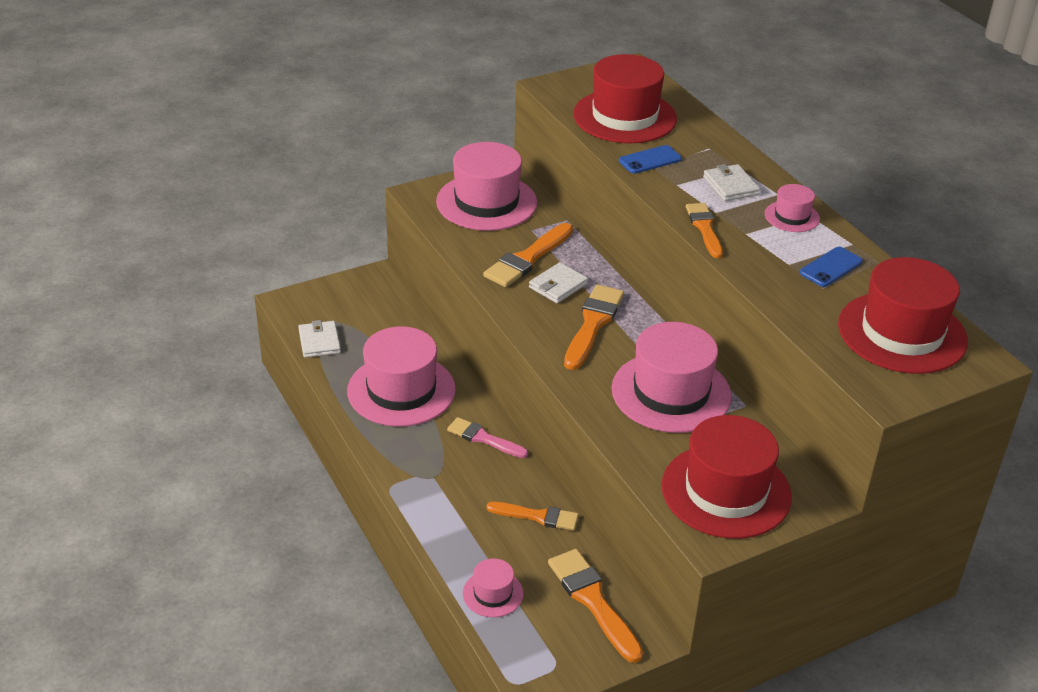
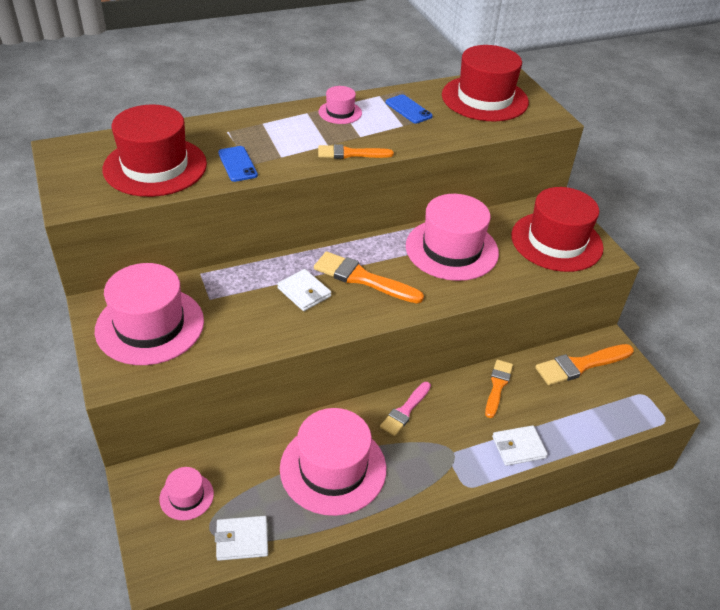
camera: 85 degrees left, 5 degrees up
(493, 593) = (582, 423): pink hat -> pink hat (186, 496)
(527, 259) = (257, 307): orange brush -> none
(730, 186) = (290, 131): white wallet -> white wallet (518, 447)

